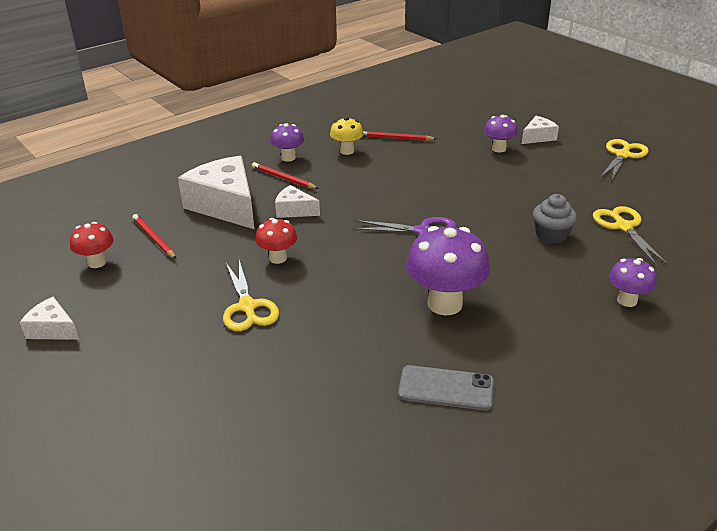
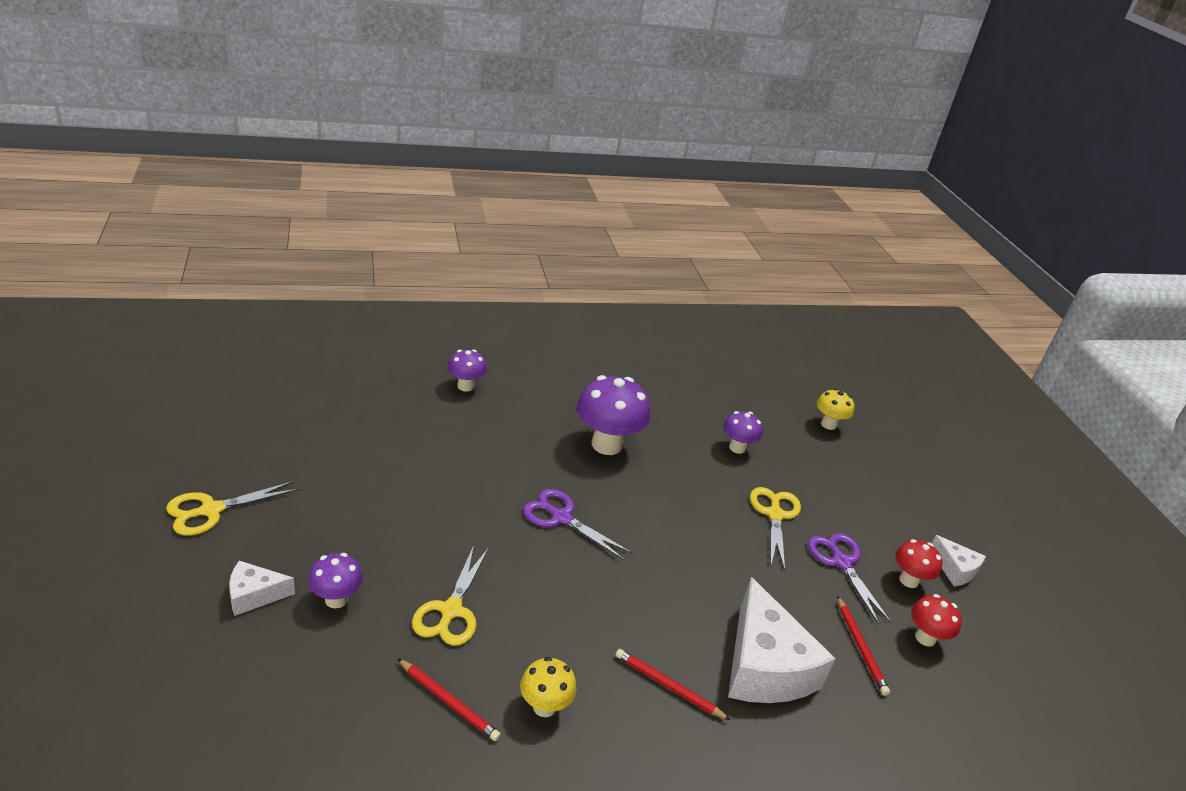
camera: 160 degrees left, 0 degrees up
(173, 290) = (841, 562): none -> purple scissors
(207, 462) = (828, 424): none -> yellow mushroom
(278, 258) = (728, 554): red mushroom -> red mushroom (908, 580)
(283, 178) = (668, 686): red pencil -> red pencil turned 150 degrees clockwise
(288, 158) = (640, 735): purple mushroom -> purple mushroom (737, 448)
(294, 210) = (682, 615): white cheese -> none
(446, 388) = (655, 397): grey phone -> none
(551, 235) = (446, 457): grey cupcake -> none
(623, 227) = (369, 434): yellow scissors -> yellow scissors (451, 611)

